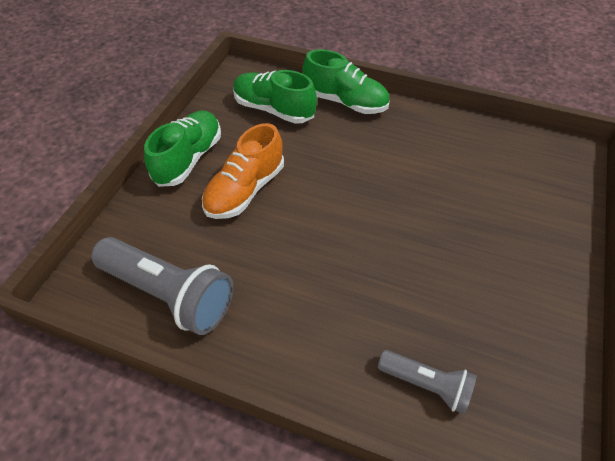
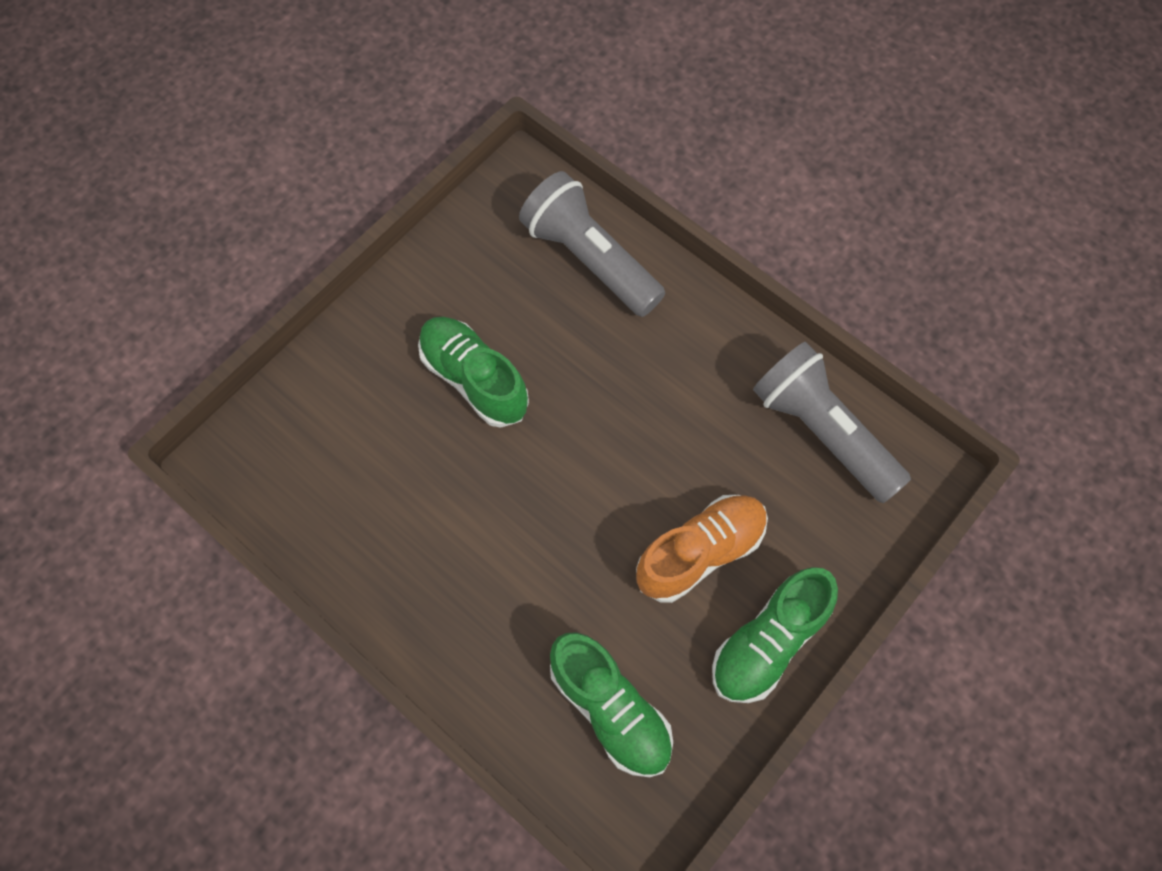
camera: 160 degrees left, 15 degrees up
(345, 102) = (487, 686): green shoe -> green shoe (474, 379)
(426, 385) = (590, 259): grey flashlight -> grey flashlight, size x1.77

